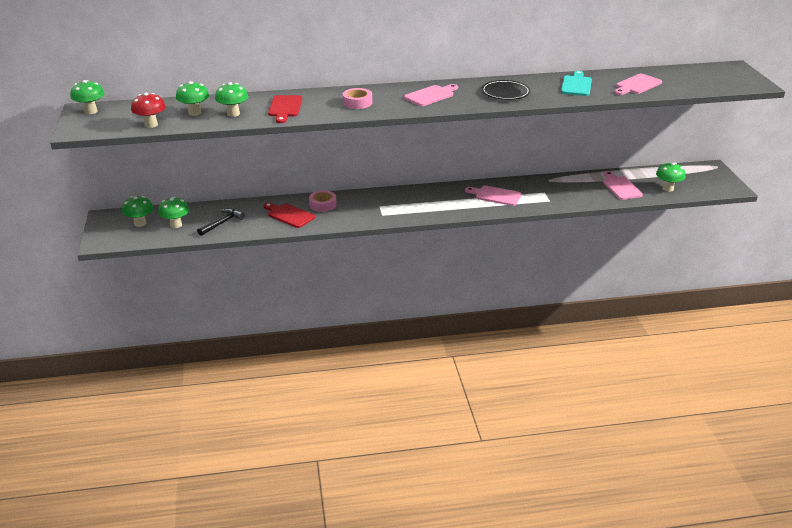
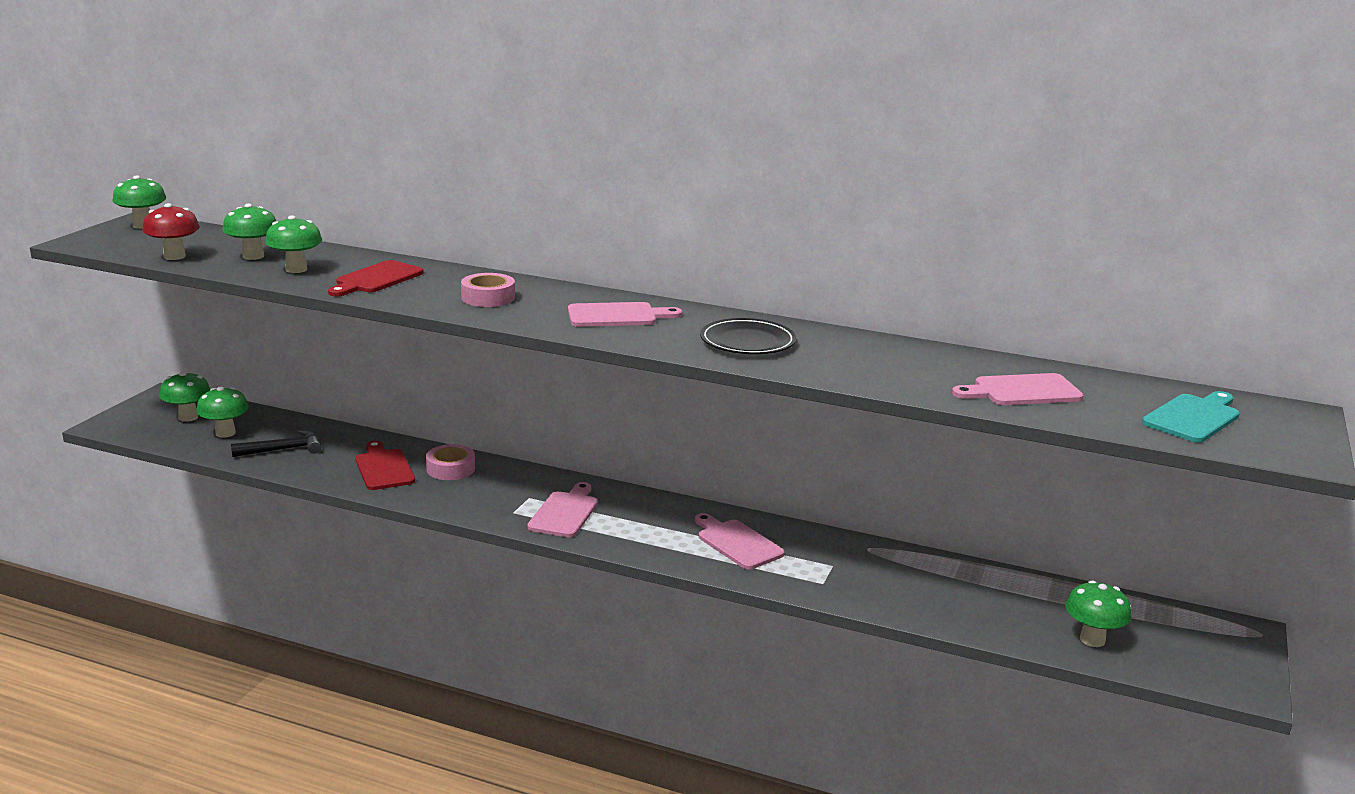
camera: 30 degrees right, 10 degrees down
(576, 85) = (899, 362): turquoise cutting board -> turquoise cutting board (1193, 417)
(620, 187) = (994, 605): pink cutting board -> pink cutting board (565, 513)

